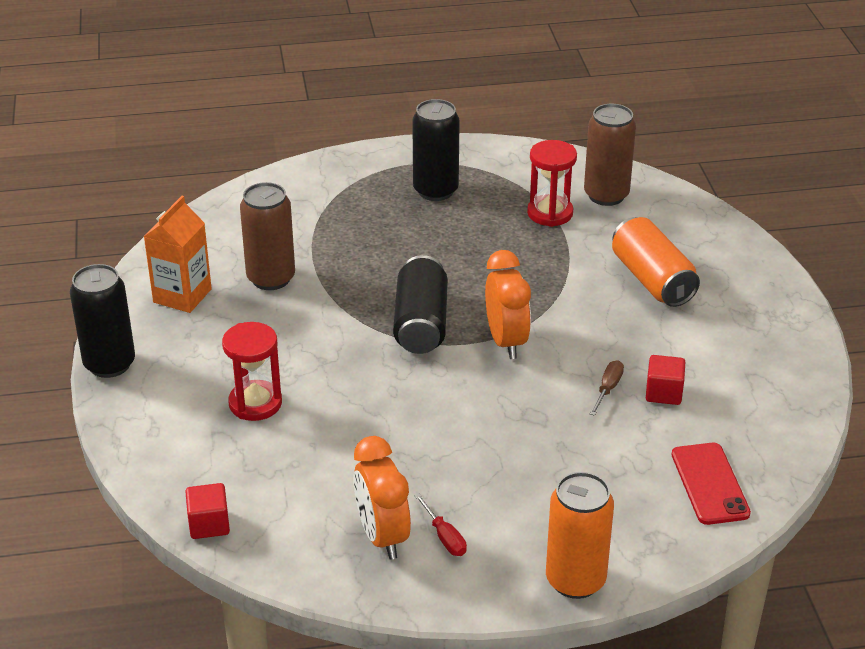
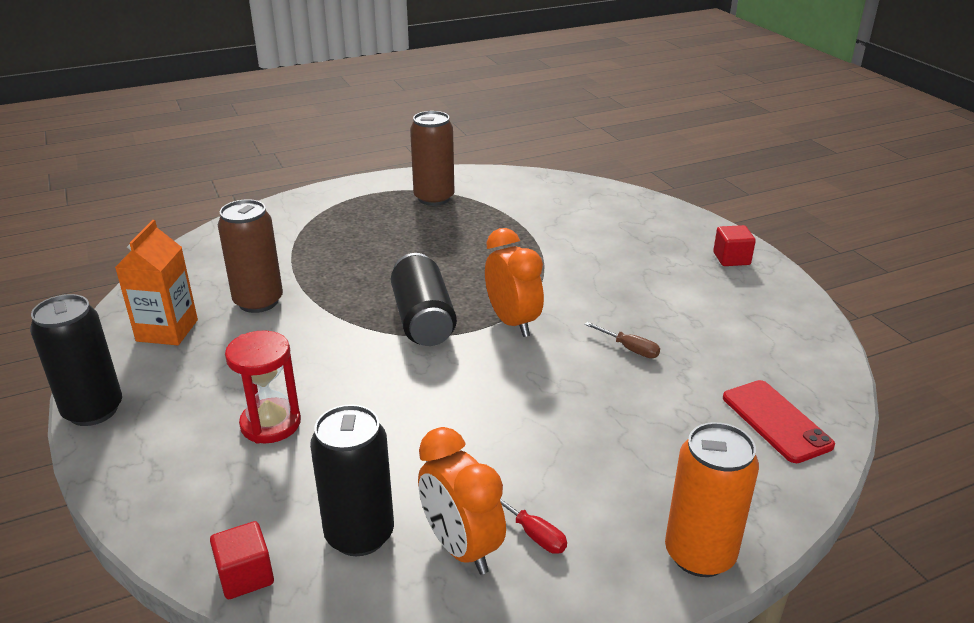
camera: 15 degrees left, 5 degrees down
(435, 190) = (396, 211): black can -> black can (359, 534)
(550, 213) = (505, 214): red hourglass -> none
(606, 195) = (547, 196): brown can -> brown can (434, 198)
(608, 389) = (629, 349): brown screwdriver -> brown screwdriver turned 120 degrees clockwise
(652, 280) = (620, 252): orange can -> none
(663, 393) = (683, 344): red cube -> red cube (731, 259)

